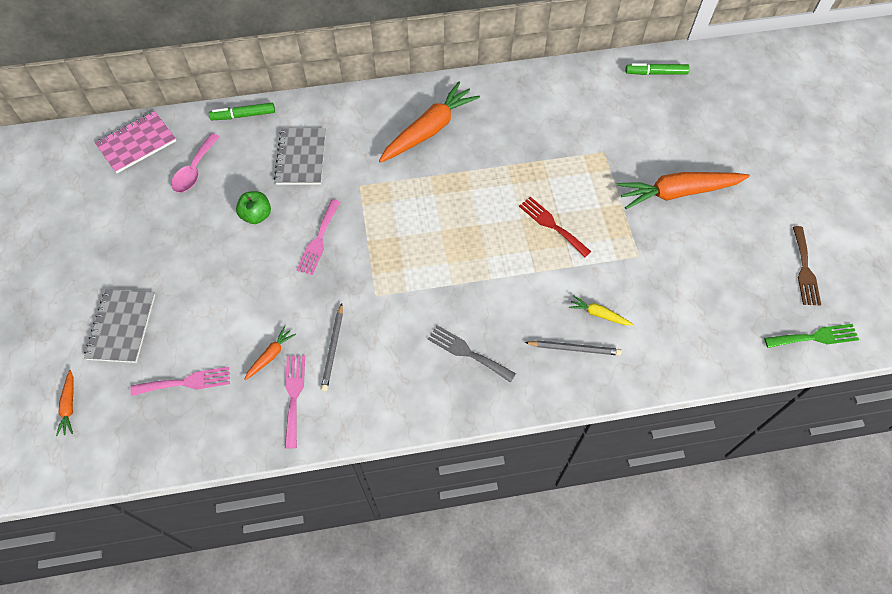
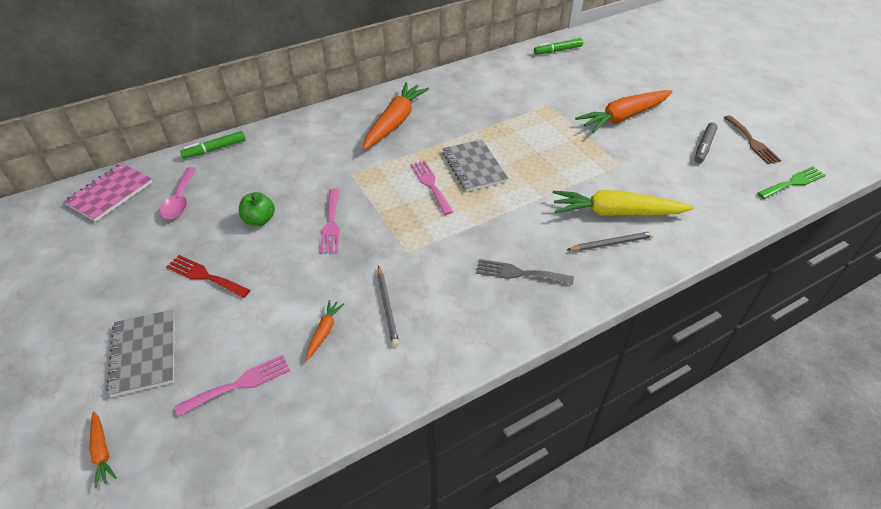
camera: 20 degrees left, 15 degrees down
(294, 395) = (365, 360): pink fork -> pink fork (430, 185)
(301, 158) = (285, 167): grey notebook -> grey notebook (474, 167)
(552, 225) = (537, 161): red fork -> red fork (205, 276)
(598, 314) = (616, 213): yellow carrot -> yellow carrot, size x2.23
(744, 260) = (704, 147): none -> grey marker

